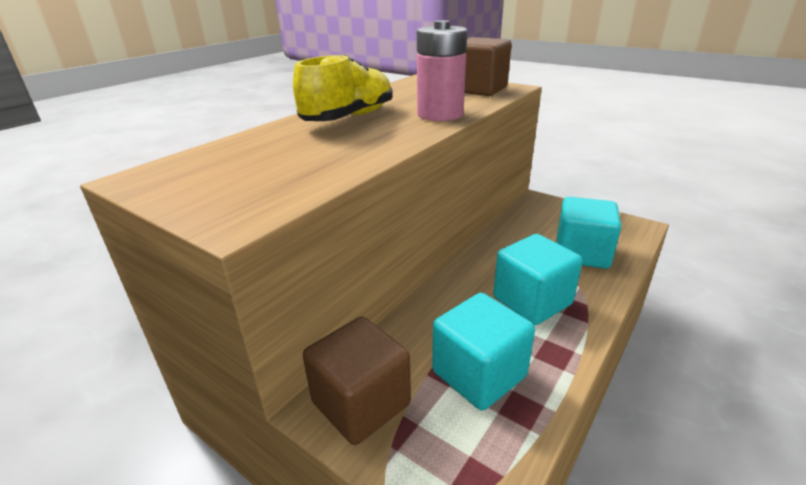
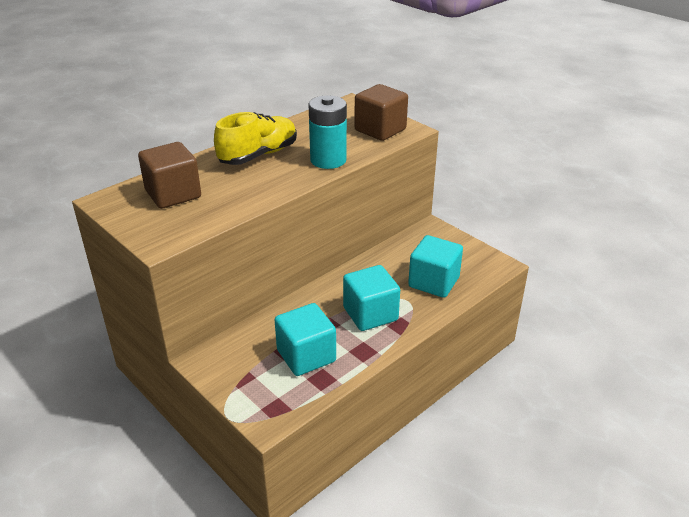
camera: 10 degrees right, 5 degrees up
(361, 403) = (226, 361): brown cube -> brown cube (173, 194)
(440, 114) = (328, 160): pink battery -> turquoise battery

